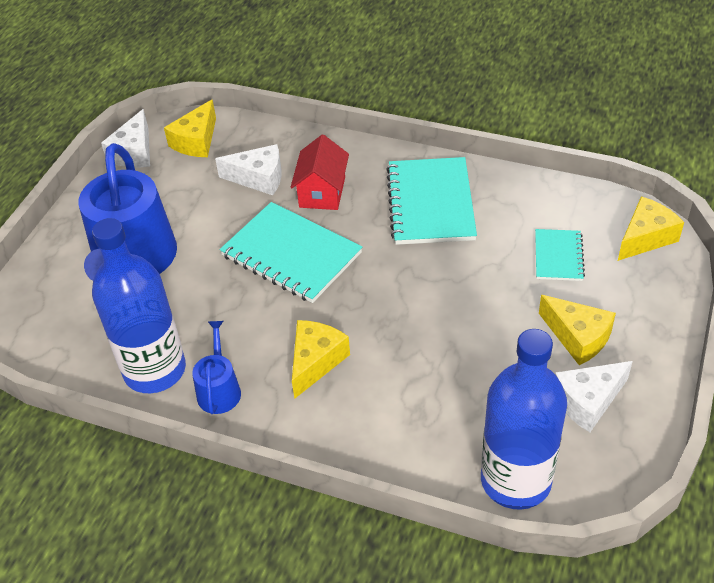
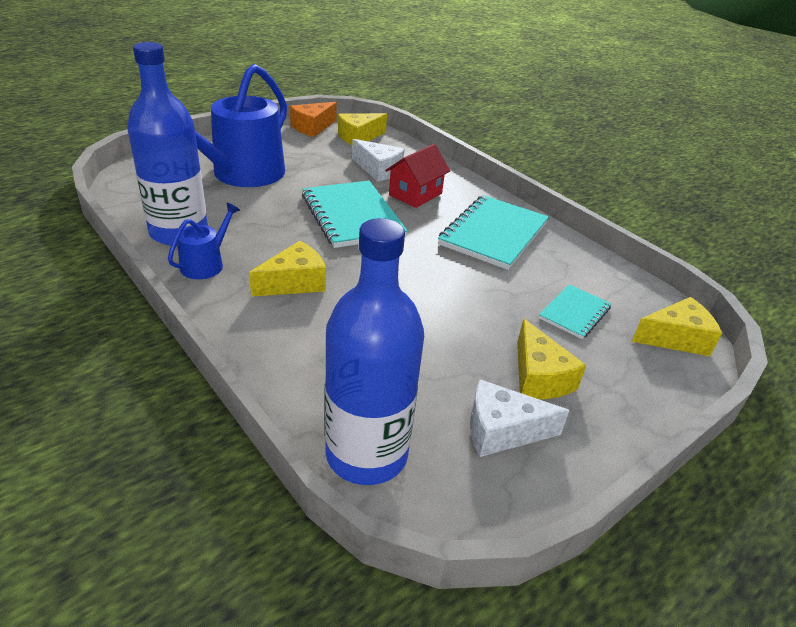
camera: 25 degrees right, 10 degrees down
(134, 152) = (312, 127): white cheese -> orange cheese

